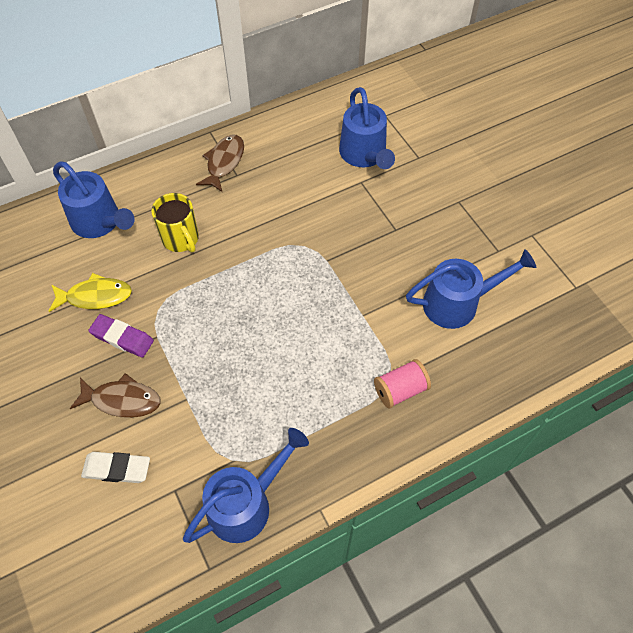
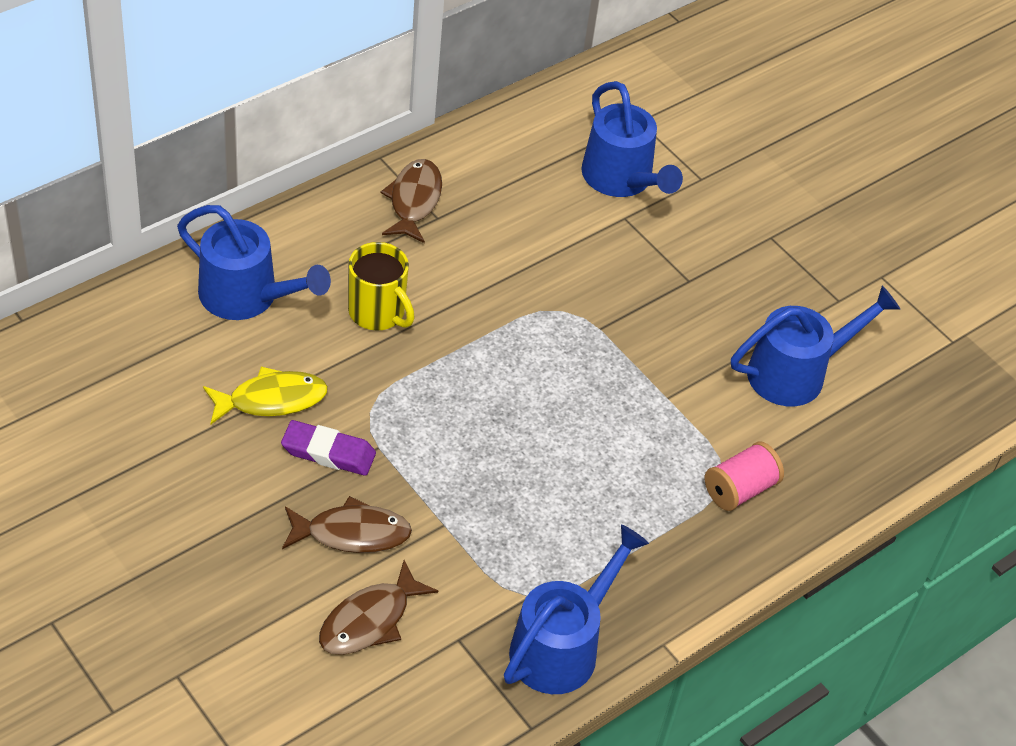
camera: 15 degrees left, 10 degrees down
(117, 469) = (370, 620): white eraser -> brown fish

